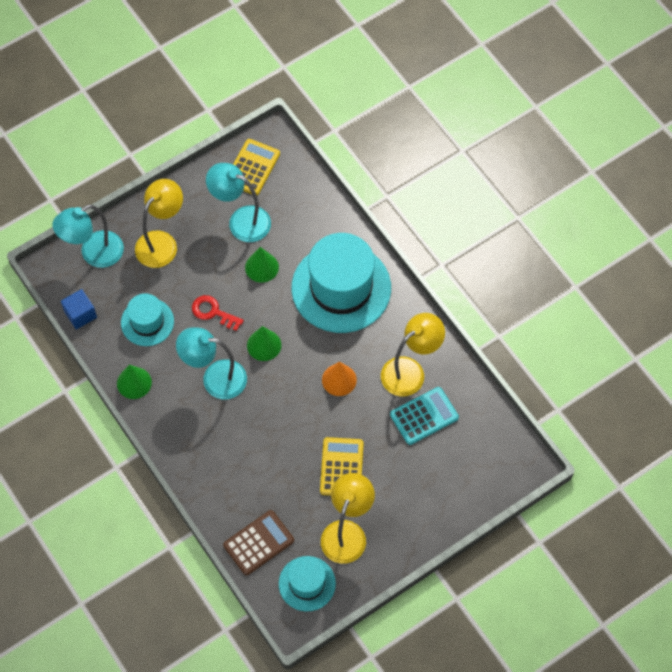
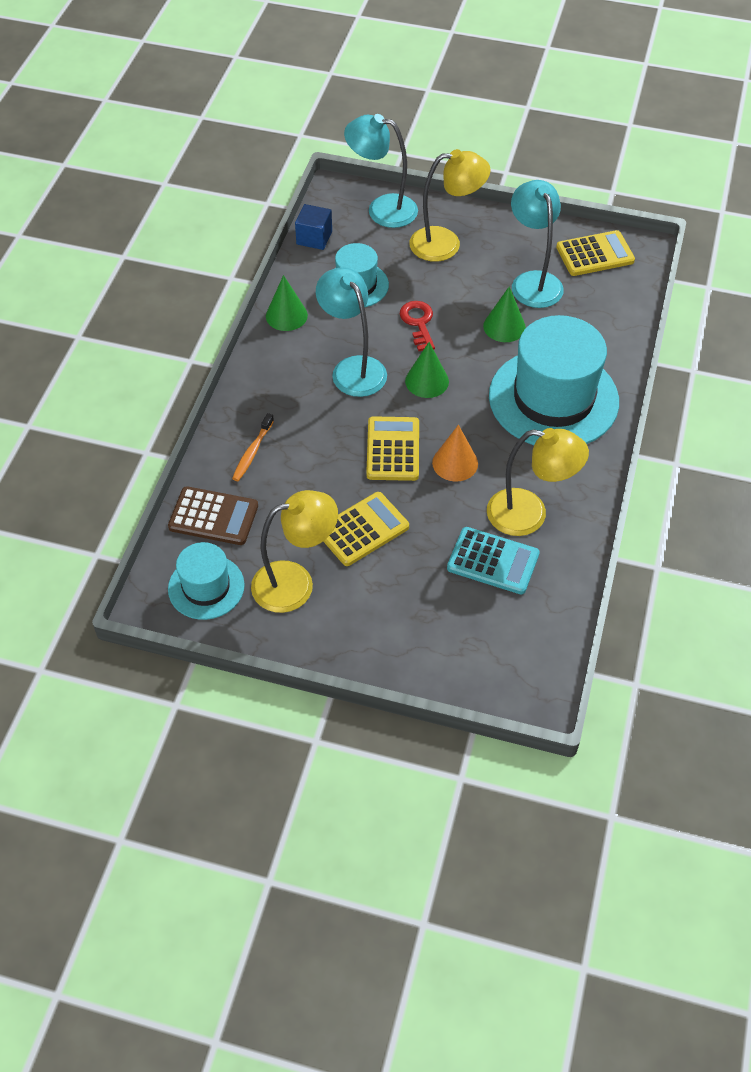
camera: 50 degrees right, 10 degrees down
(229, 485) = (252, 452): none -> orange toothbrush
(298, 405) = (393, 449): none -> yellow calculator

